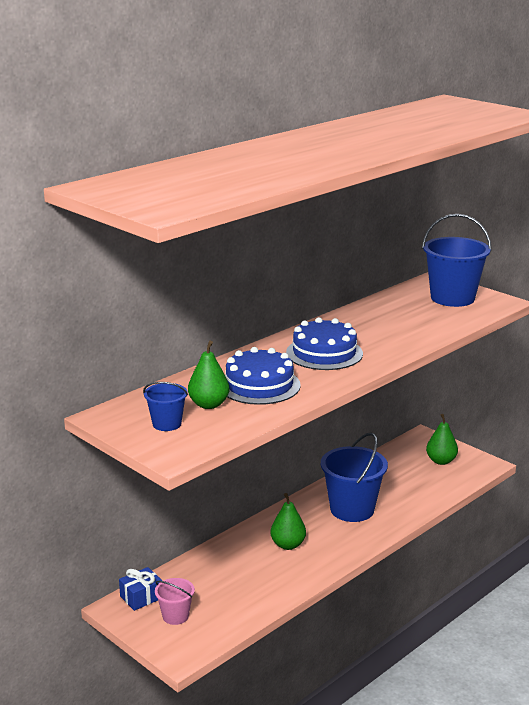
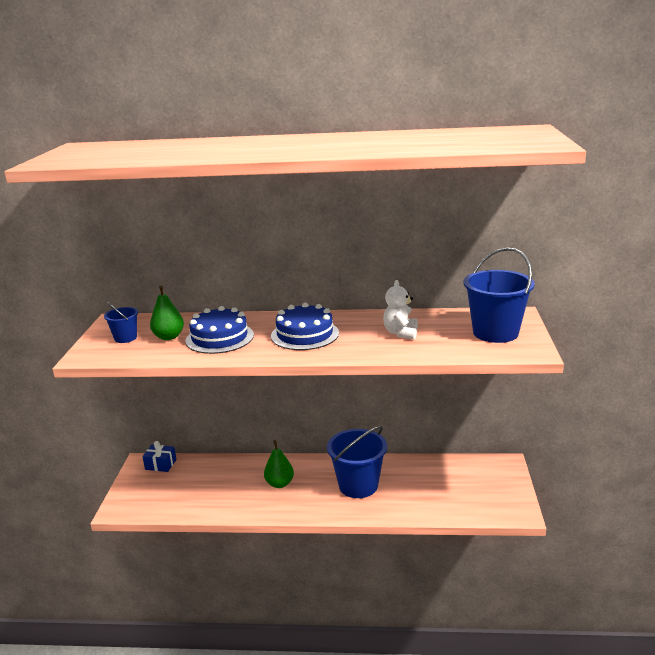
camera: 50 degrees right, 0 degrees up
(175, 616) = (154, 486): pink bucket -> none
(392, 323) = (401, 333): none -> white teddy bear
(441, 461) = (486, 489): green pear -> none

